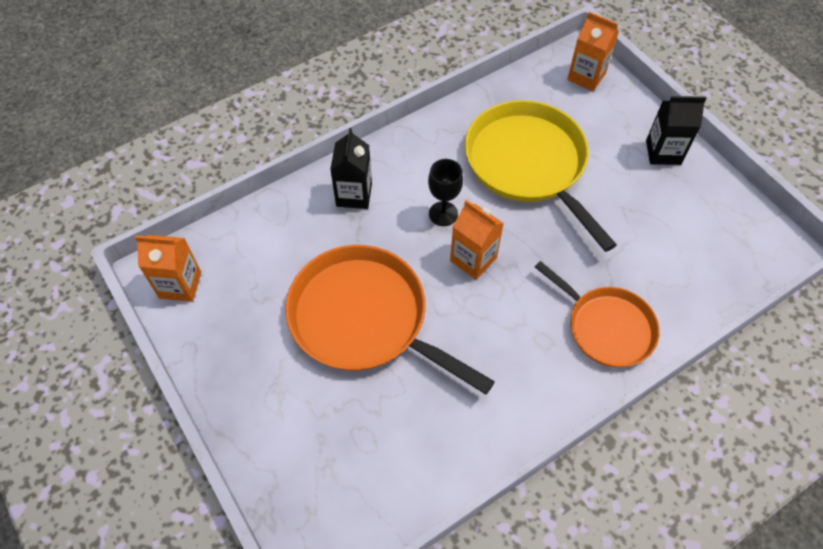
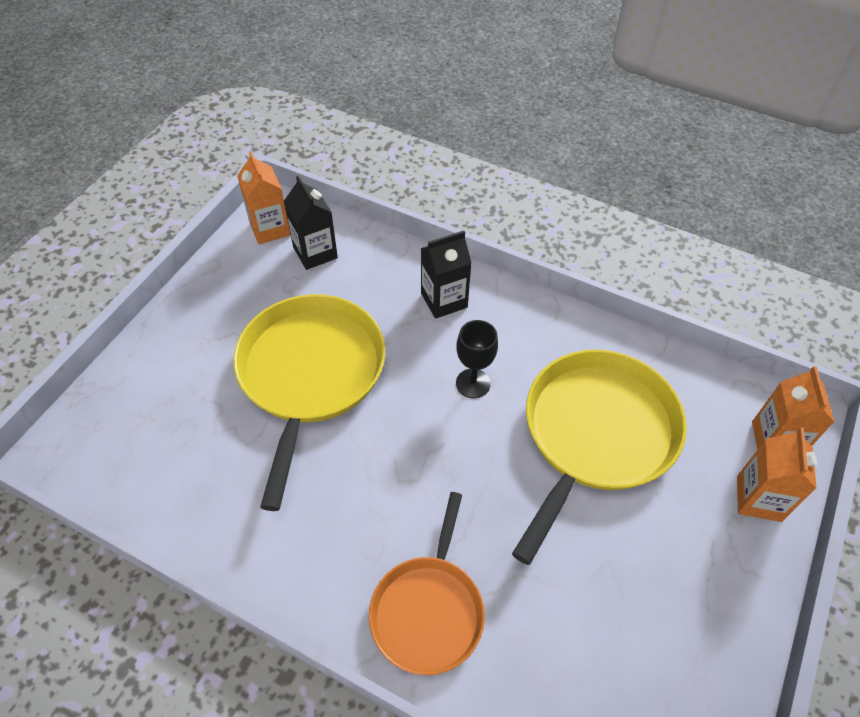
camera: 60 degrees right, 5 degrees down
(364, 318) = (310, 374): orange pan -> yellow pan
(473, 259) = (434, 435): orange carton -> orange carton (758, 498)
(663, 152) = (732, 577): black carton -> black carton (315, 253)

